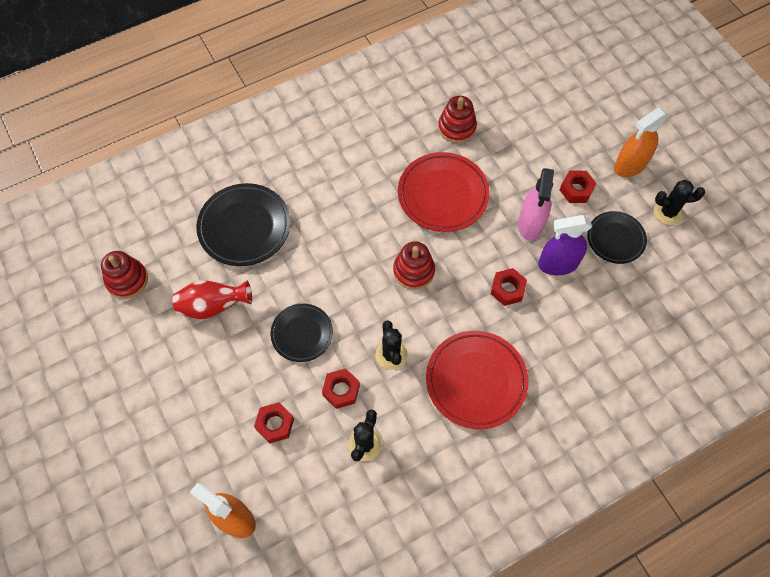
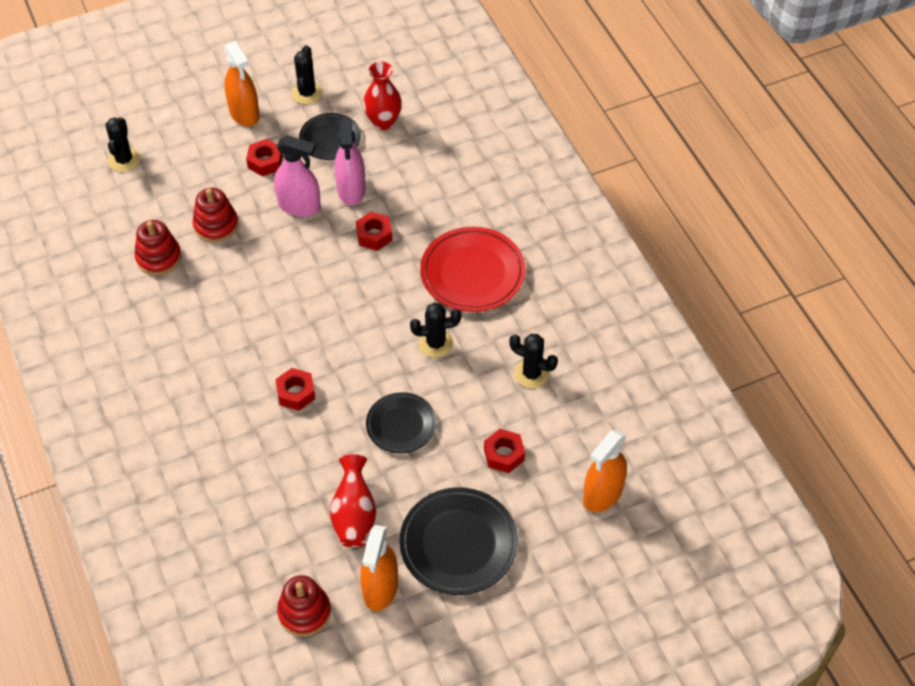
camera: 85 degrees left, 10 degrees down
(145, 334) = (380, 588): none -> orange spray bottle
(244, 227) = (252, 481): black plate -> black plate (458, 544)
(341, 390) = (471, 391): red nut -> red nut (296, 393)
(413, 271) = (339, 315): red stacking toy -> red stacking toy (216, 225)
(443, 195) = (247, 280): red plate -> none
(555, 86) = (124, 160): none -> black cactus
(558, 264) = (351, 190): purple spray bottle -> pink spray bottle
(648, 282) = (383, 122): none -> red vase

